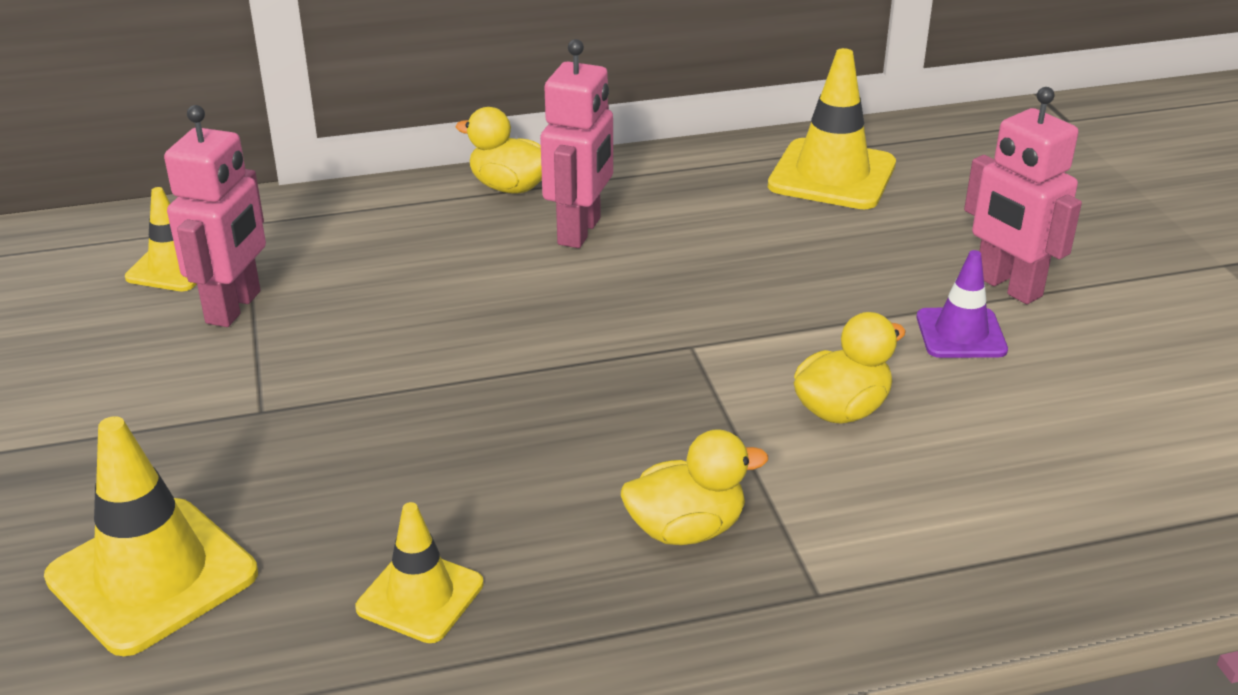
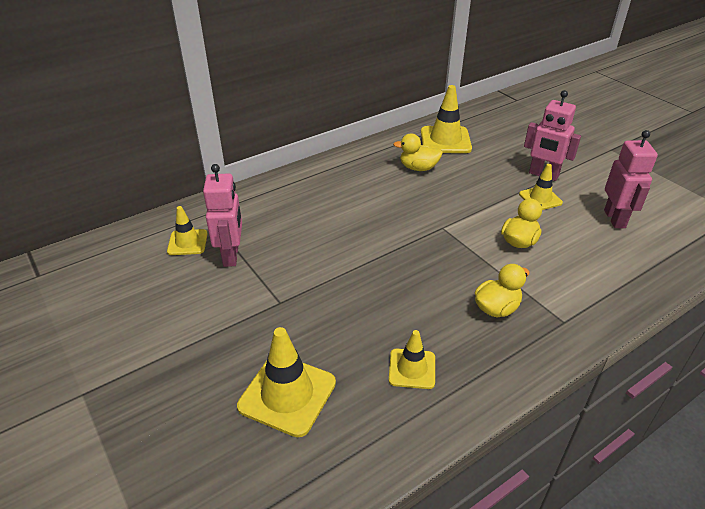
camera: 20 degrees left, 5 degrees up
(509, 187) = (316, 171): yellow duck -> yellow duck (418, 168)
(580, 231) = (361, 186): pink robot -> pink robot (615, 219)
(961, 334) = (540, 198): purple traffic cone -> yellow traffic cone

